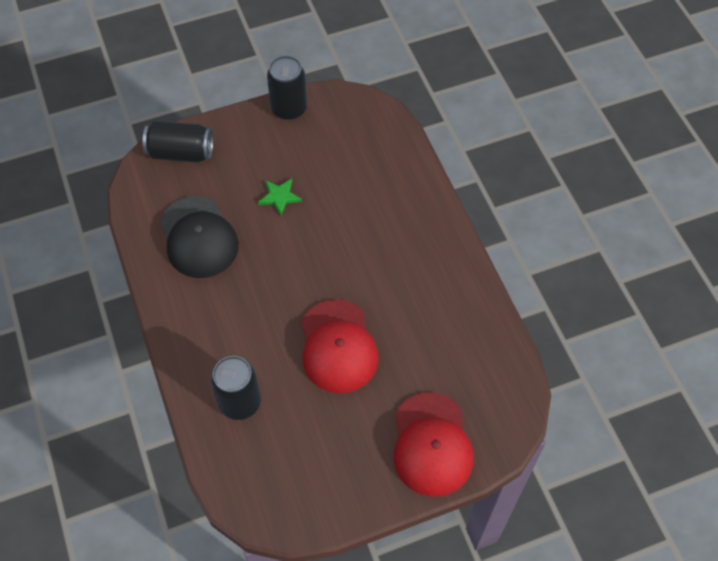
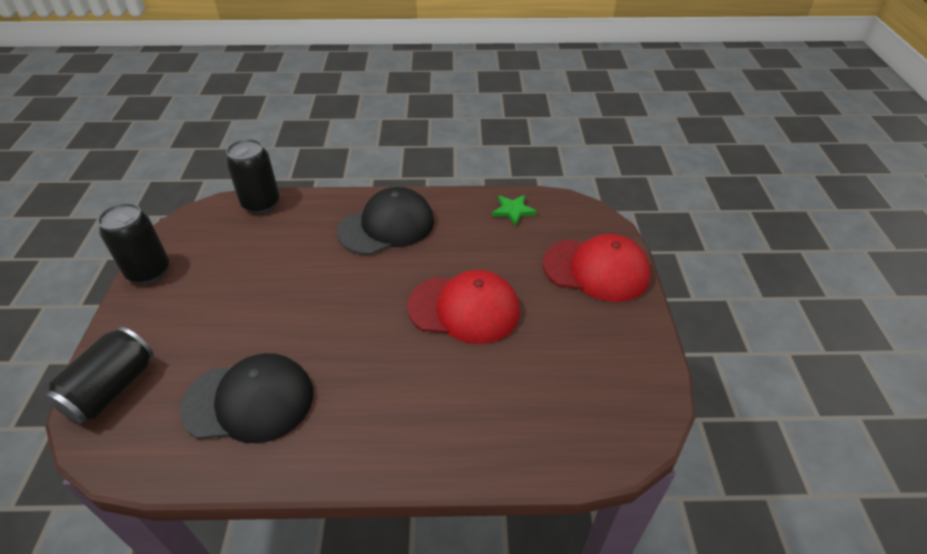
camera: 70 degrees left, 15 degrees down
(240, 402) = (494, 414): black can -> black can (261, 204)
(279, 197) = (253, 309): green star -> green star (513, 210)
(414, 248) = (387, 226): none -> black cap

